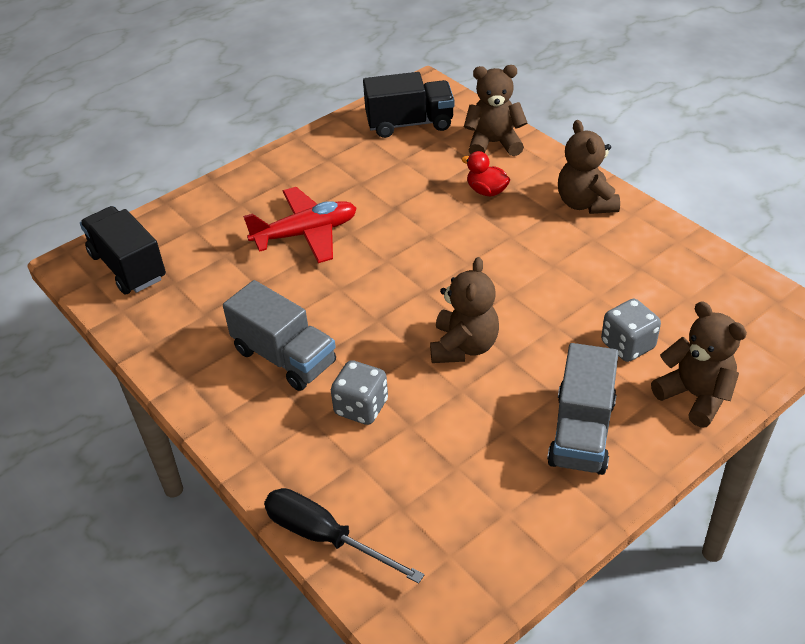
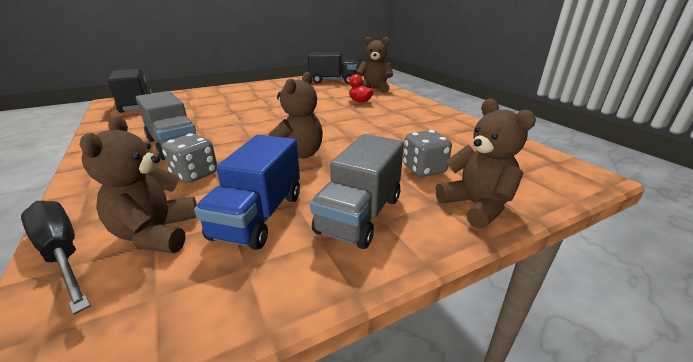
camera: 10 degrees right, 15 degrees down
(306, 233) = (244, 104): red plane -> none
(479, 455) = (259, 216): none -> blue truck
(585, 203) = (418, 110): brown teddy bear -> brown teddy bear (157, 233)

